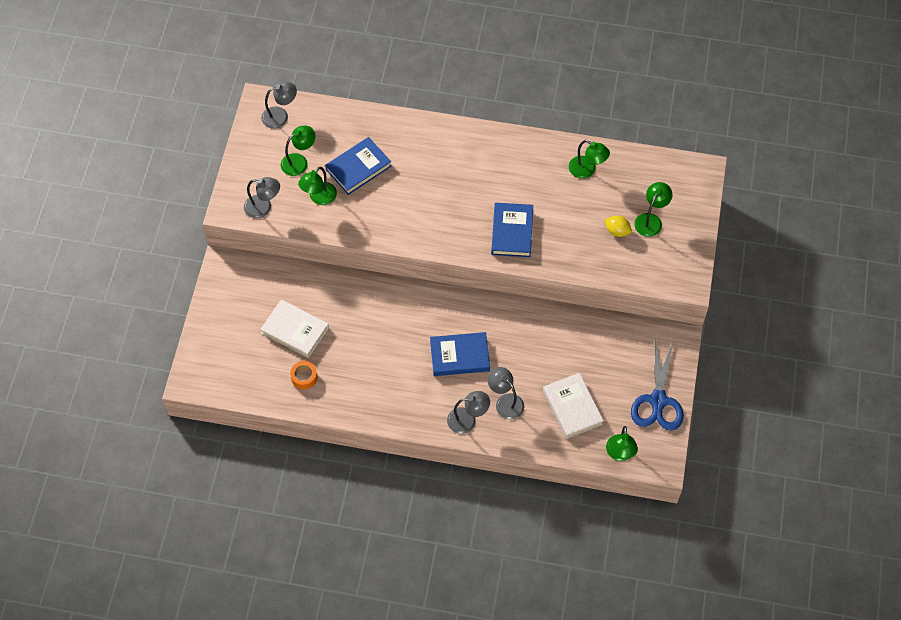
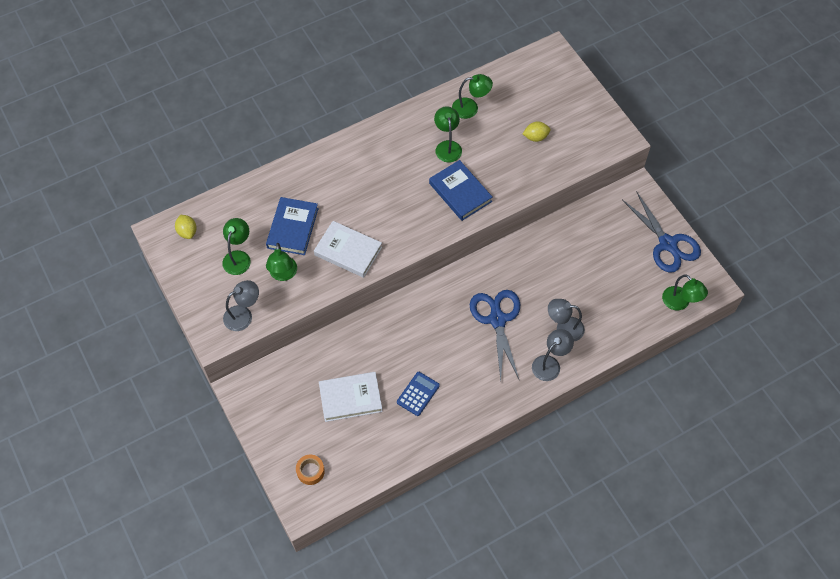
camera: 40 degrees left, 0 degrees up
(280, 116) = (187, 232): grey lamp -> yellow lemon
(304, 377) = (393, 430): orange tape -> orange tape (310, 471)
(346, 365) = (418, 394): none -> blue calculator
(459, 356) = (497, 319): blue book -> blue scissors
(572, 407) = (615, 295): white book -> white book (348, 251)
(651, 220) = (551, 112): green lamp -> green lamp (447, 146)

